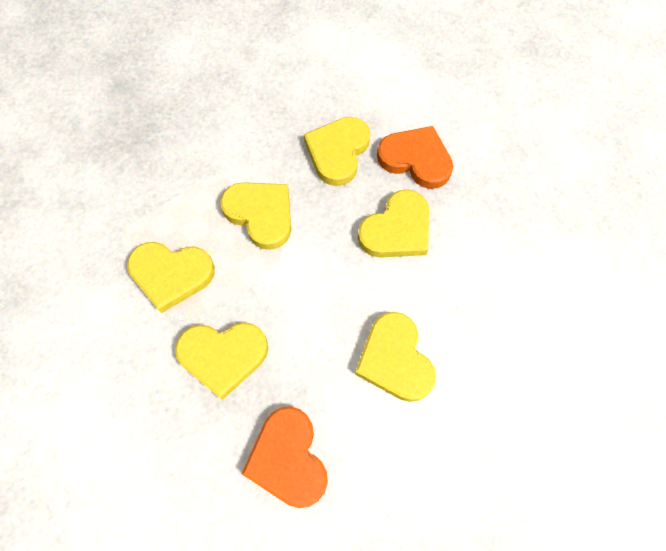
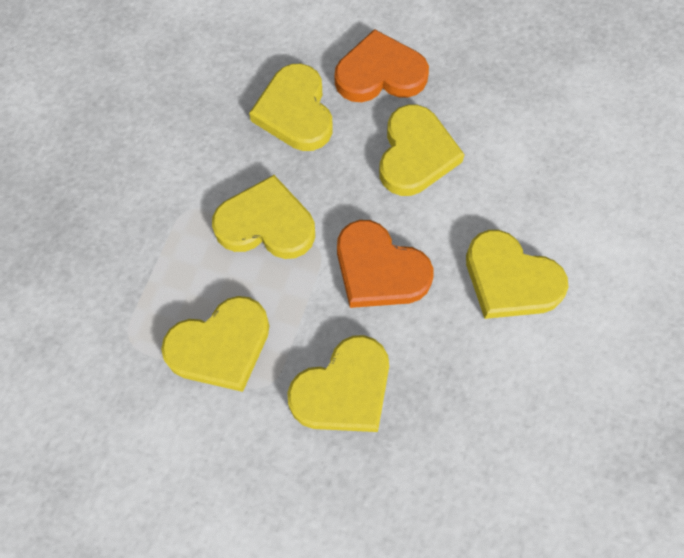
camera: 35 degrees left, 0 degrees up
(288, 458) = (485, 440): orange heart -> orange heart (379, 269)

